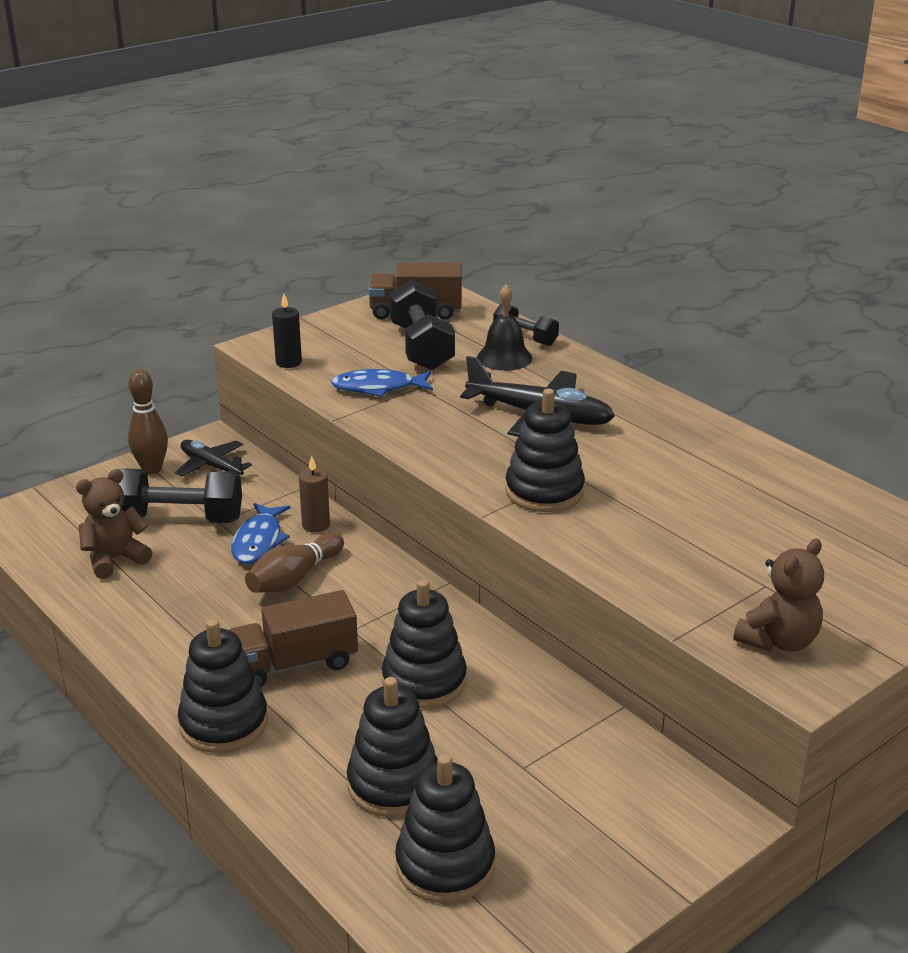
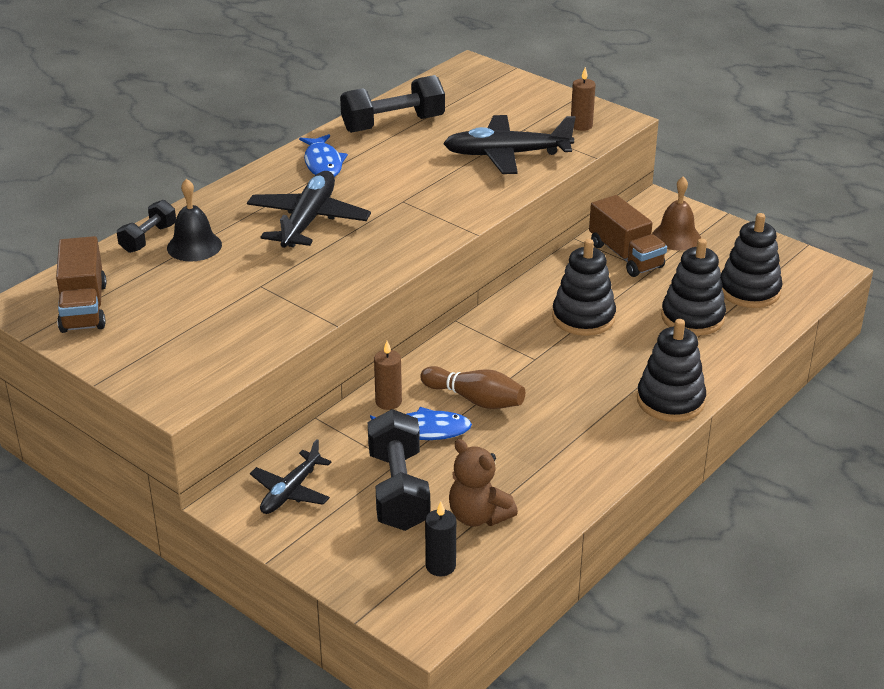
camera: 100 degrees left, 5 degrees up
(152, 469) = (303, 534): brown bowling pin -> none
(288, 362) = (215, 371): black candle -> black candle (440, 566)
(294, 664) = (588, 380): brown truck -> brown truck (625, 255)
(378, 388) = (267, 308): blue fish -> blue fish (323, 163)
(421, 347) = (173, 294): black dumbbell -> black dumbbell (393, 124)
(544, 491) = (433, 211): black stacking toy -> none
(614, 815) = (676, 237): none -> brown bell
(686, 561) = (507, 154): none -> black plane
(778, 641) = (581, 126): brown teddy bear -> brown candle

